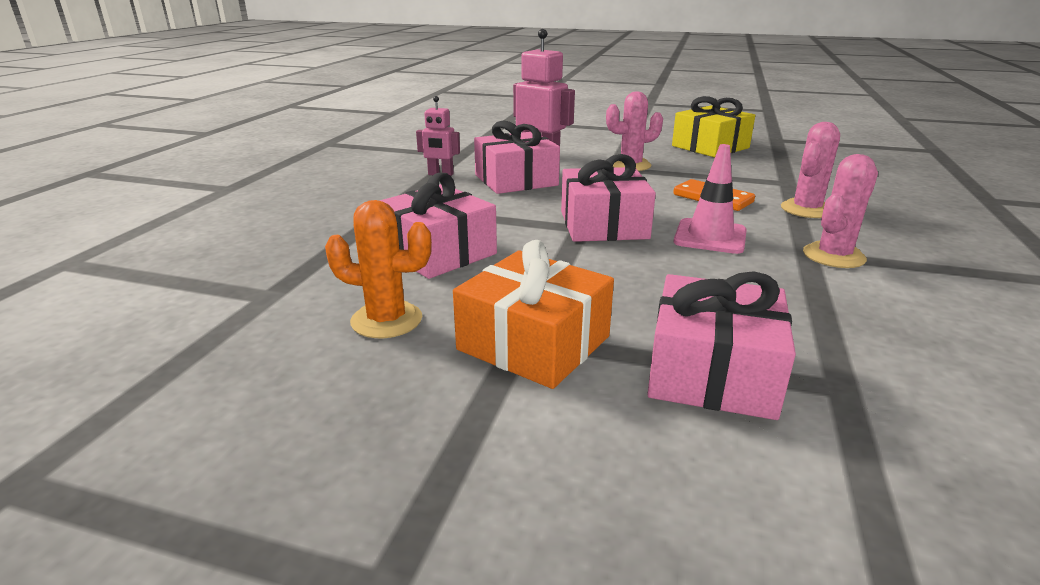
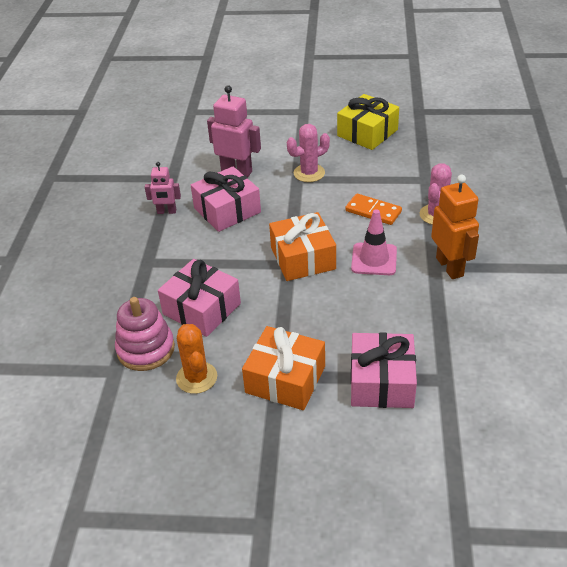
camera: 10 degrees left, 15 degrees up
(331, 280) = (146, 349): none -> pink stacking toy
(386, 320) = (196, 378): orange cactus -> orange cactus turned 75 degrees clockwise
(603, 225) = (303, 258): pink gift -> orange gift
(833, 256) = (450, 267): pink cactus -> orange robot

